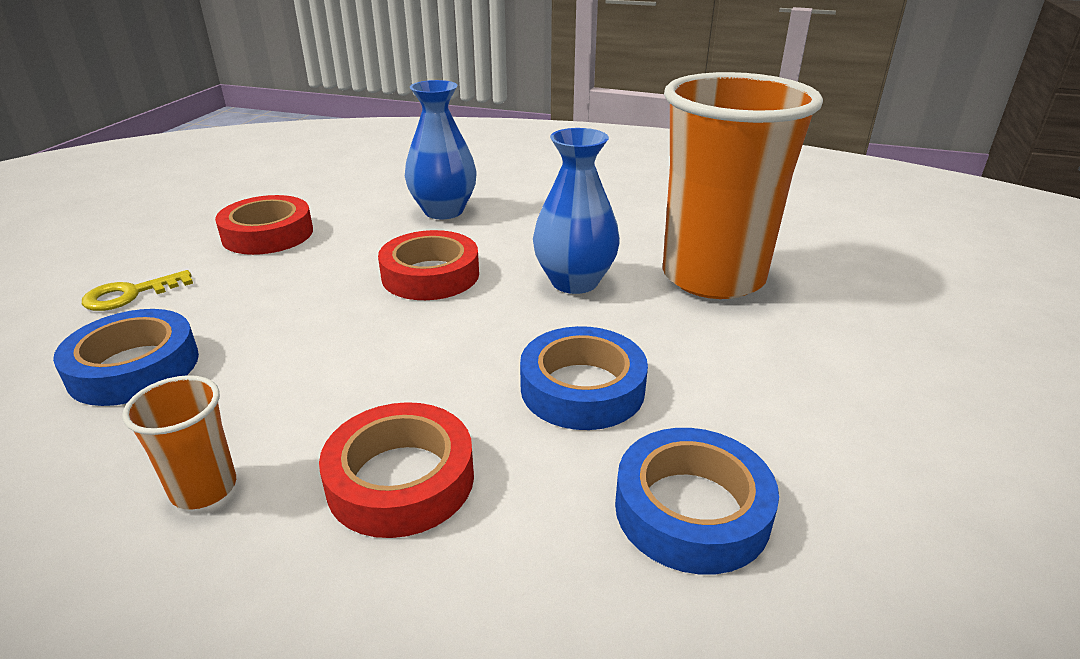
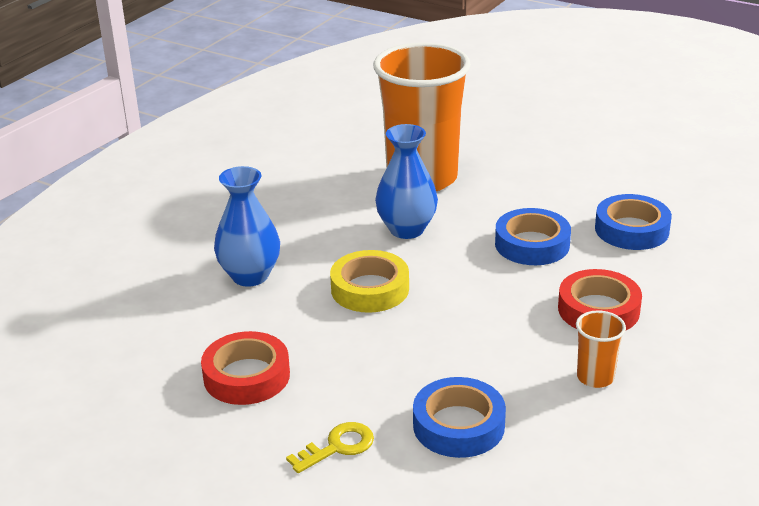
camera: 75 degrees left, 0 degrees up
(130, 294) = (337, 447): yellow key -> yellow key turned 105 degrees counterclockwise
(430, 275) = (370, 289): red tape -> yellow tape

